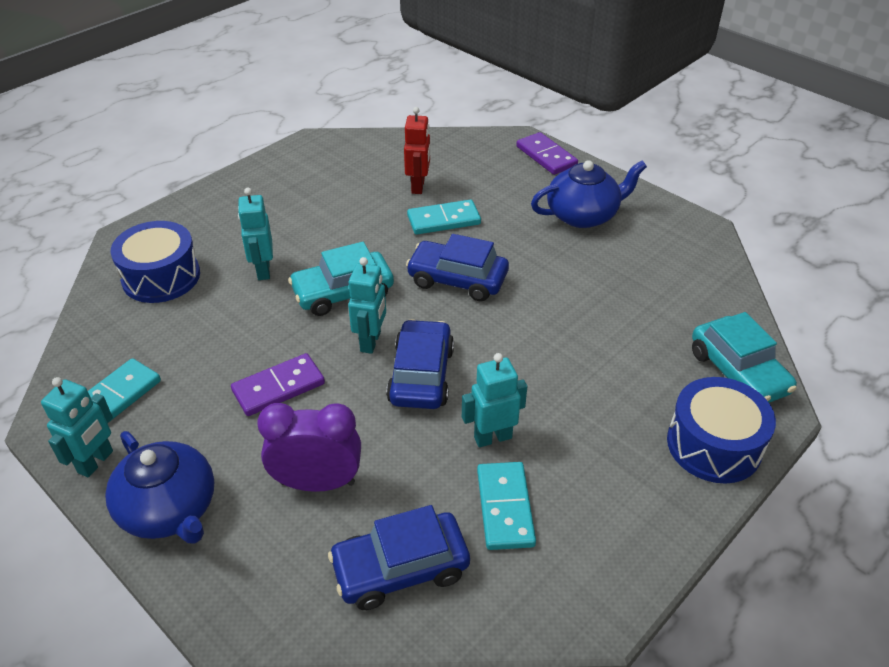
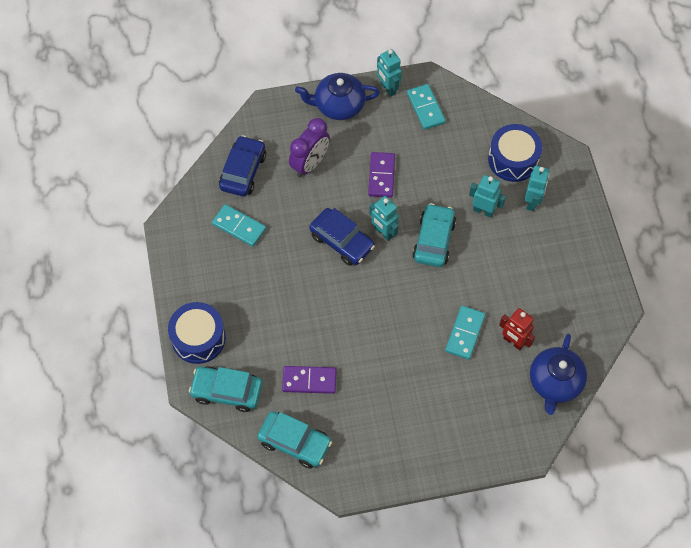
camera: 125 degrees right, 20 degrees up
(457, 280) = (402, 304): blue car -> none
(492, 437) = (279, 247): turquoise robot -> turquoise robot (532, 202)
(546, 156) = (494, 450): purple domino -> purple domino (309, 380)
(583, 215) = (411, 420): blue teapot -> blue teapot (555, 382)
(713, 283) = (295, 442): none -> turquoise car

